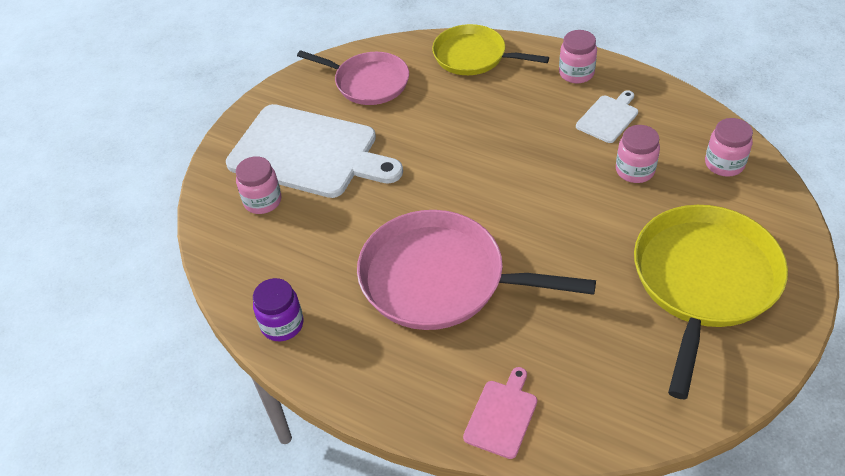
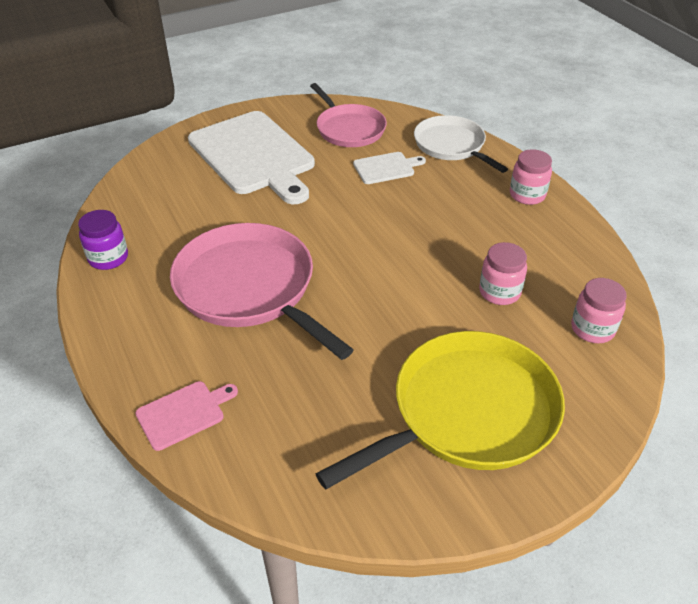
camera: 30 degrees right, 5 degrees down
(262, 201) = (187, 172): pink jar -> none
(474, 56) = (452, 146): yellow pan -> white pan
(608, 117) = (520, 241): white cutting board -> white cutting board (386, 168)

